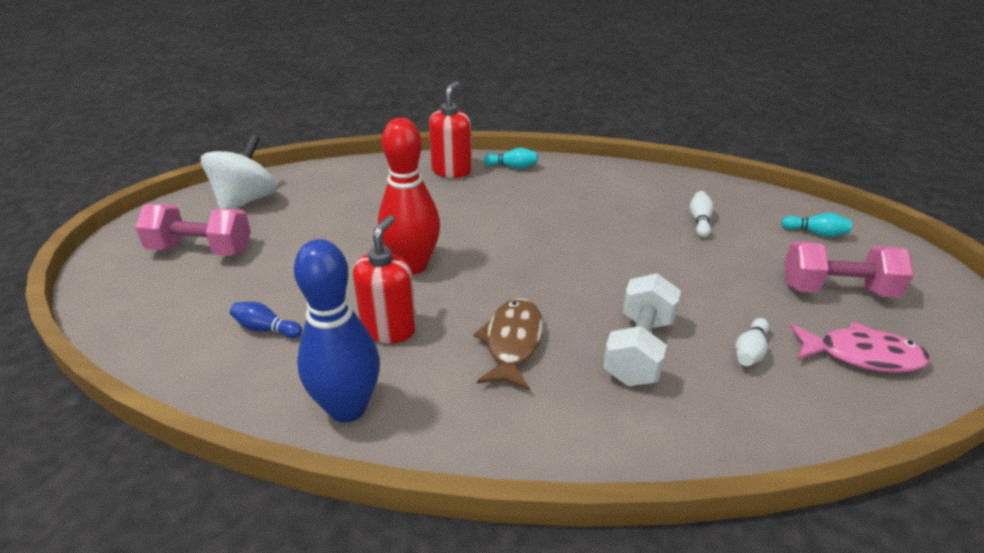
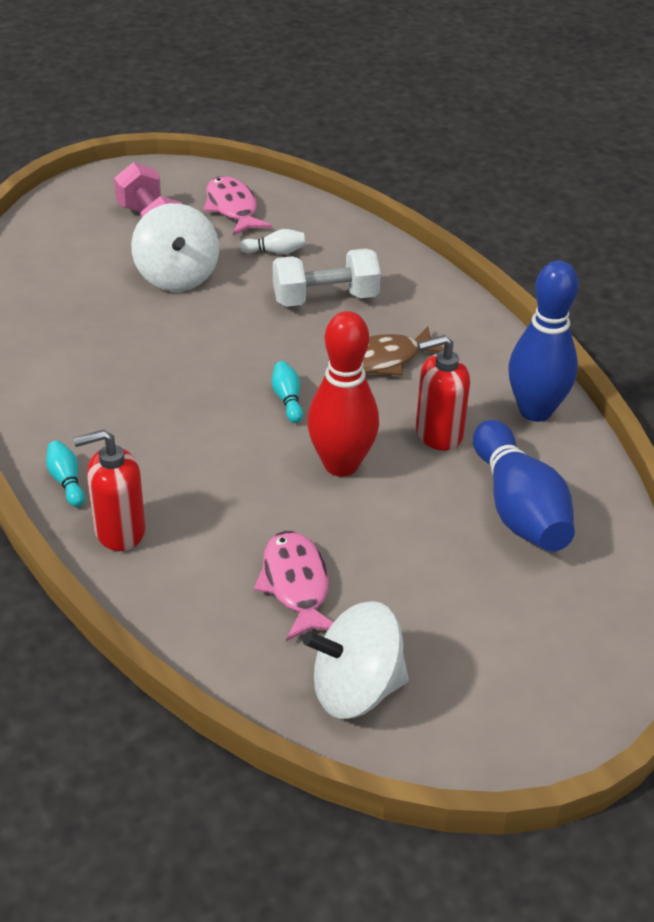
camera: 125 degrees left, 5 degrees up
(201, 250) = (478, 650): pink dumbbell -> none
(266, 329) = (519, 508): blue bowling pin -> blue bowling pin, size x2.35
(337, 209) = (296, 585): none -> pink fish
(700, 221) = (92, 311): white bowling pin -> none
(732, 275) = (177, 276): none -> white spinning top
(816, 233) = (60, 245): turquoise bowling pin -> turquoise bowling pin (287, 399)

